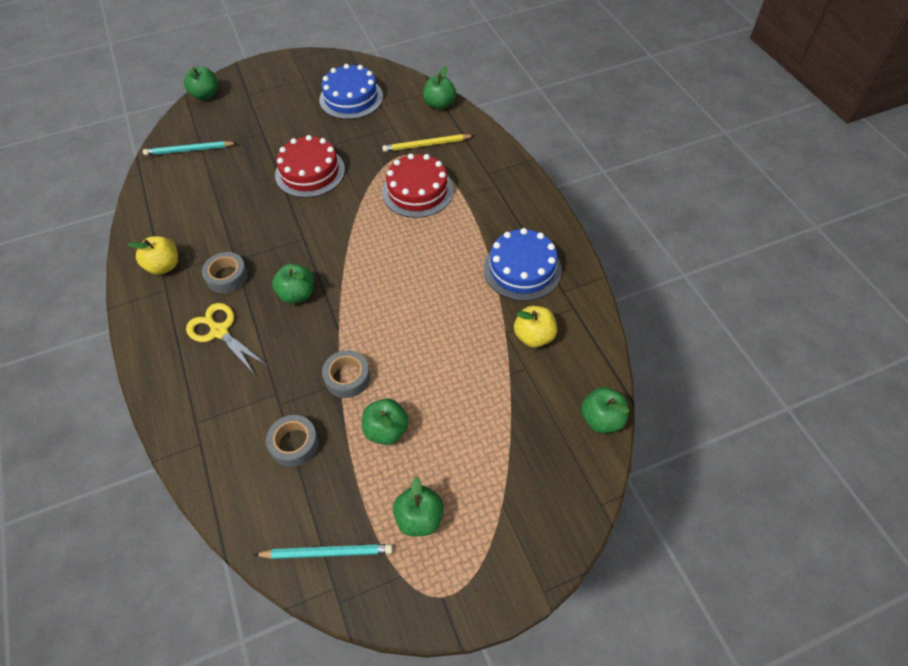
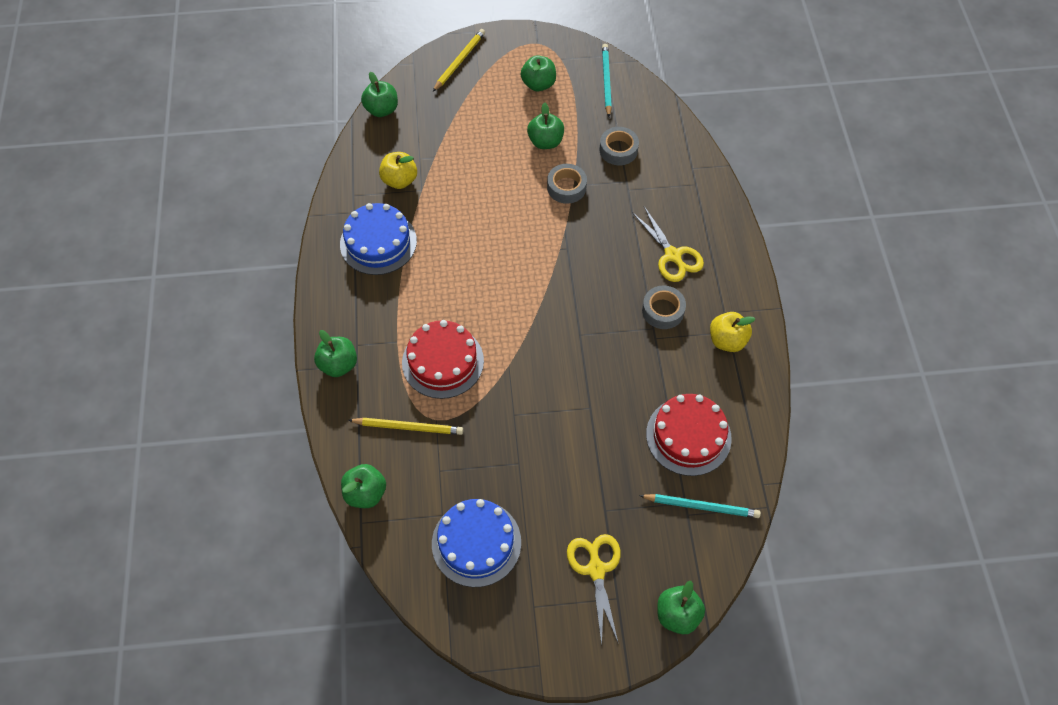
camera: 165 degrees left, 5 degrees up
(264, 103) = (596, 570): none -> yellow scissors
(297, 294) = (596, 273): green apple -> green apple (338, 365)
(310, 172) = (556, 424): red cake -> red cake (688, 436)
(327, 552) = (606, 81): turquoise pencil -> turquoise pencil turned 75 degrees clockwise
(541, 526) = (459, 61): none -> yellow pencil

